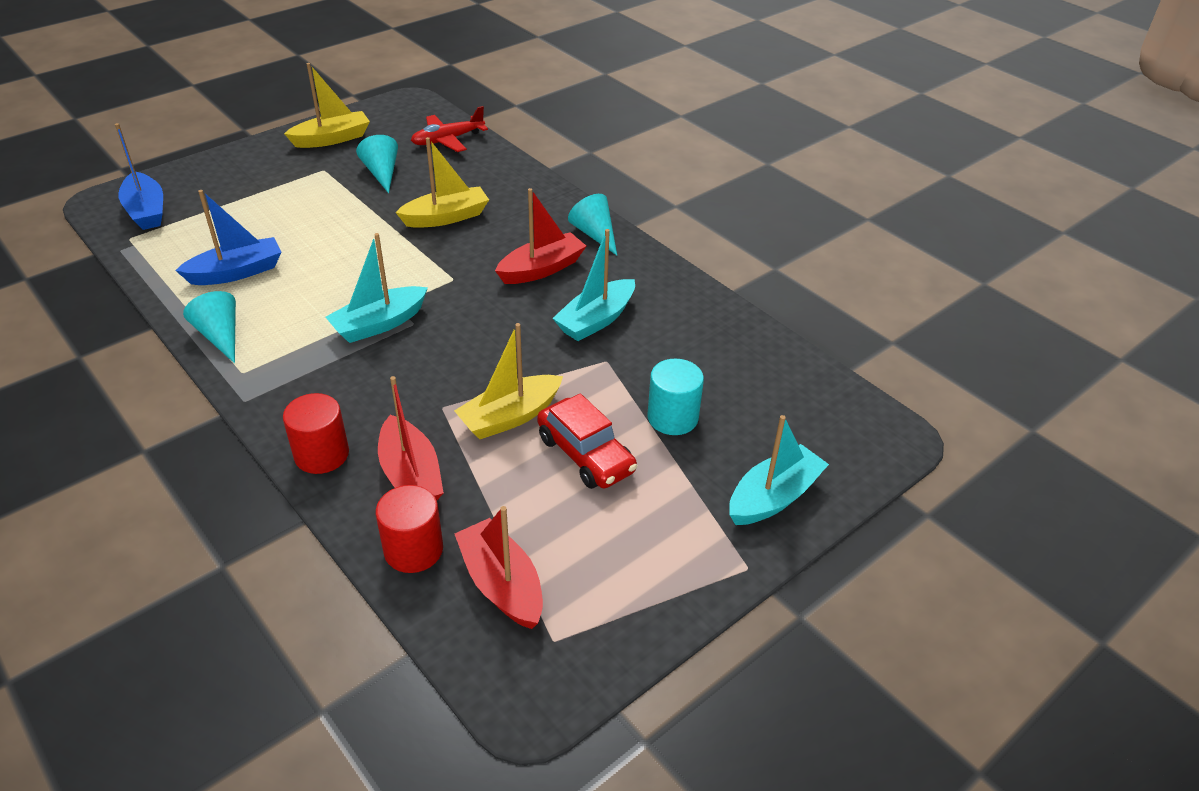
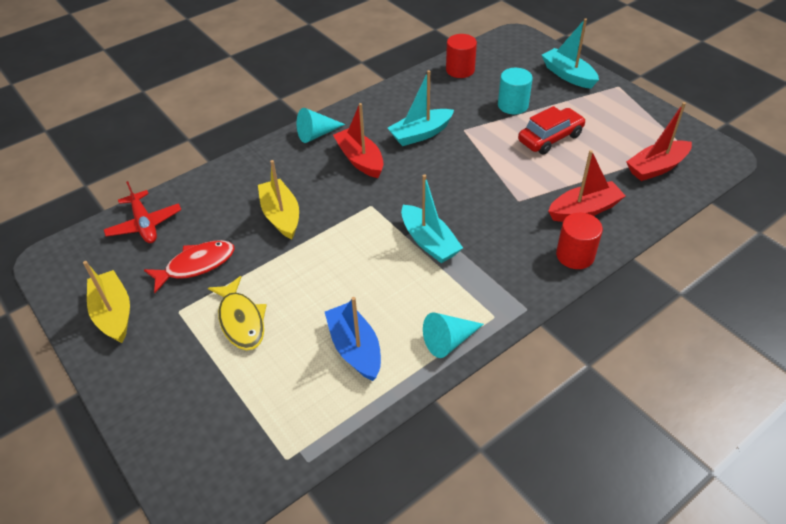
camera: 85 degrees left, 5 degrees up
(146, 211) = (232, 457): blue boat -> none
(299, 204) = (241, 320): none -> yellow fish
(382, 173) = (196, 265): turquoise cone -> red fish
(413, 550) = (643, 203): red cylinder -> red cylinder (460, 70)
(510, 417) = (522, 169): yellow boat -> none
(596, 320) = (421, 134): turquoise boat -> turquoise boat turned 105 degrees clockwise

